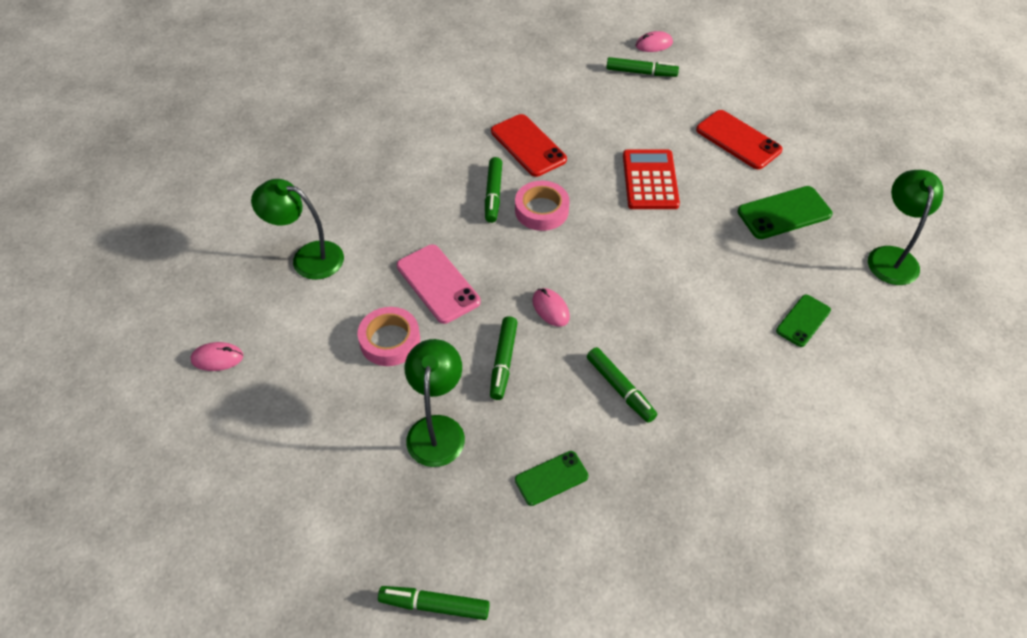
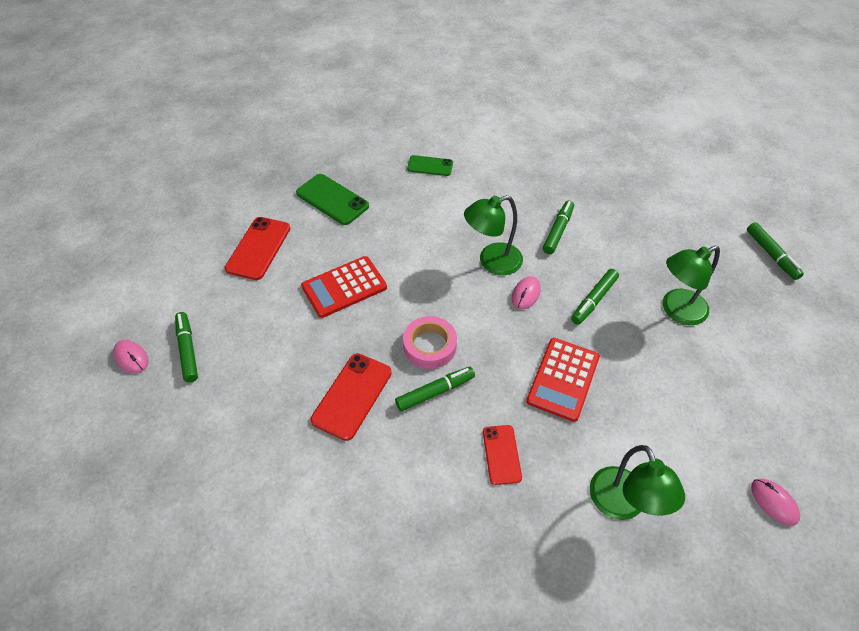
camera: 120 degrees left, 0 degrees up
(390, 340) = (641, 381): pink tape -> none
(407, 208) = (501, 454): none -> red phone
(438, 284) = (563, 379): pink phone -> red calculator
(503, 362) = (593, 300): green marker -> green marker turned 150 degrees clockwise
(551, 478) = (649, 238): green phone -> none
(891, 257) = (341, 141): green lamp -> green lamp (492, 262)

